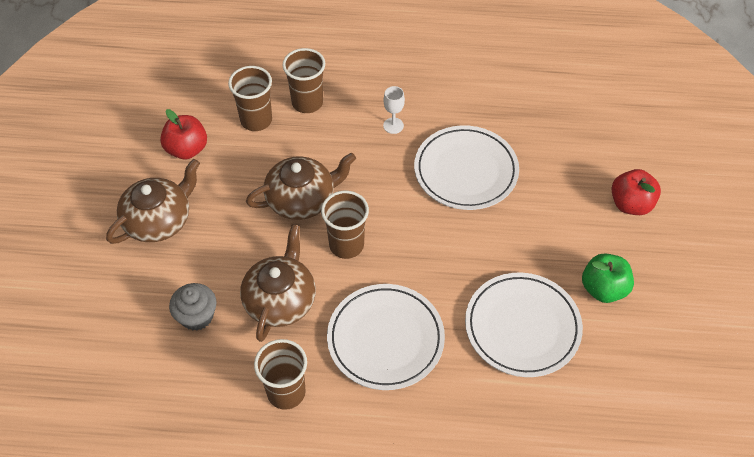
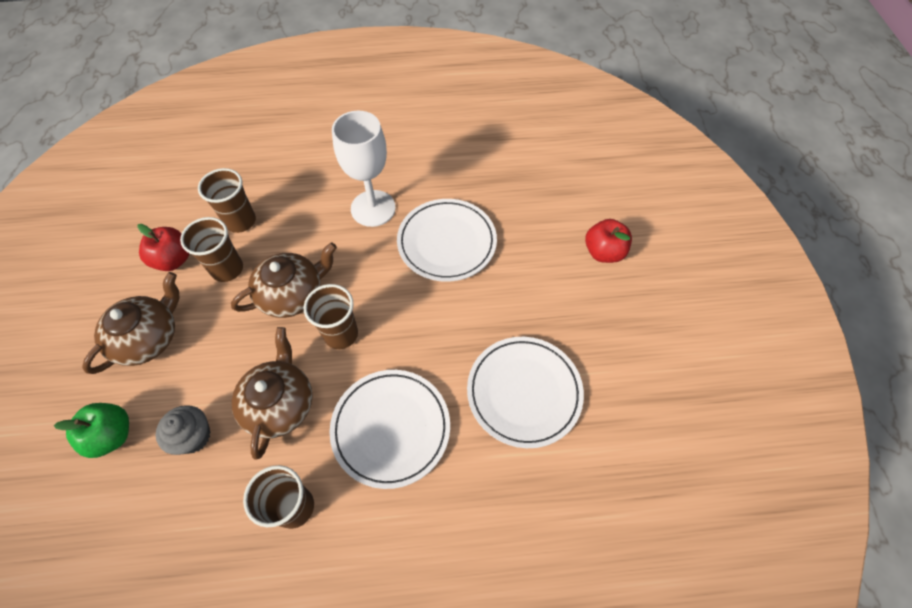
camera: 10 degrees left, 5 degrees up
(307, 102) = (289, 197): brown cup -> brown cup (227, 269)
(393, 125) = (373, 208): white goblet -> white goblet, size x2.31
(603, 289) = (594, 340): green apple -> green apple (112, 435)

